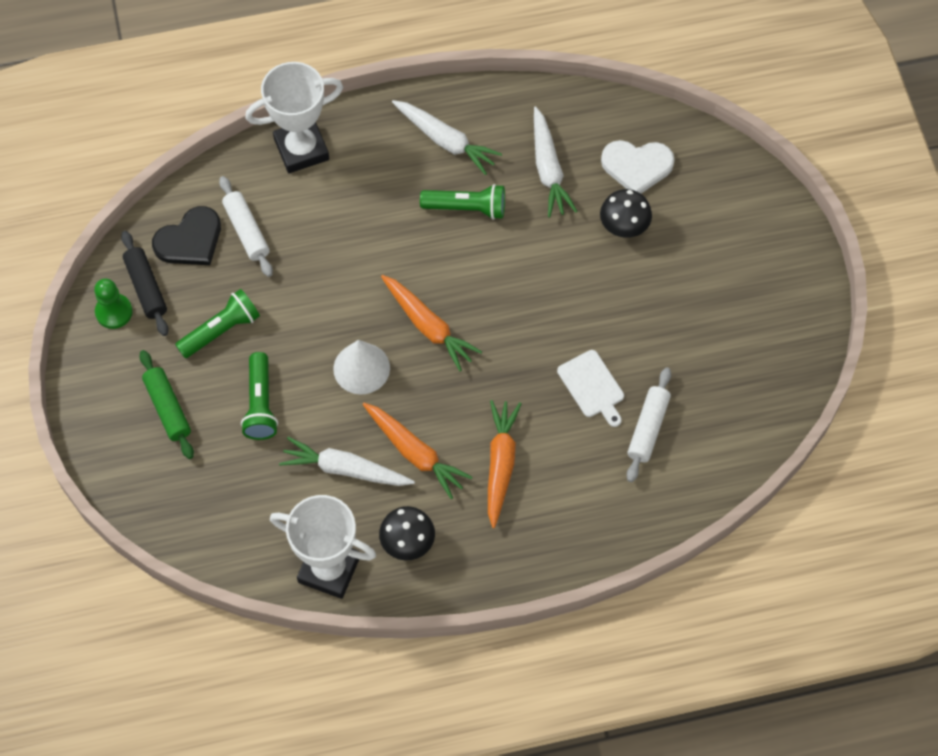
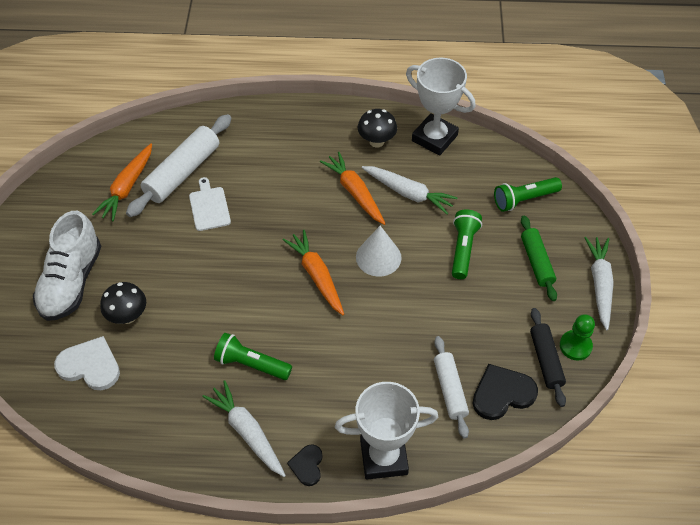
camera: 165 degrees left, 10 degrees down
(221, 330) = (485, 310): green flashlight -> green flashlight (524, 199)
(375, 124) = (307, 465): none -> black heart
(500, 464) = (296, 173): orange carrot -> orange carrot (127, 187)
(548, 169) = (167, 382): white carrot -> white carrot (599, 284)
(648, 428) = (182, 172): white rolling pin -> white rolling pin, size x1.60
(708, 251) = (71, 282): none -> white shoe

